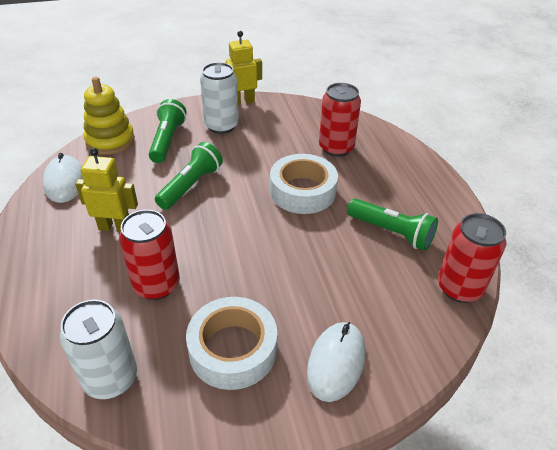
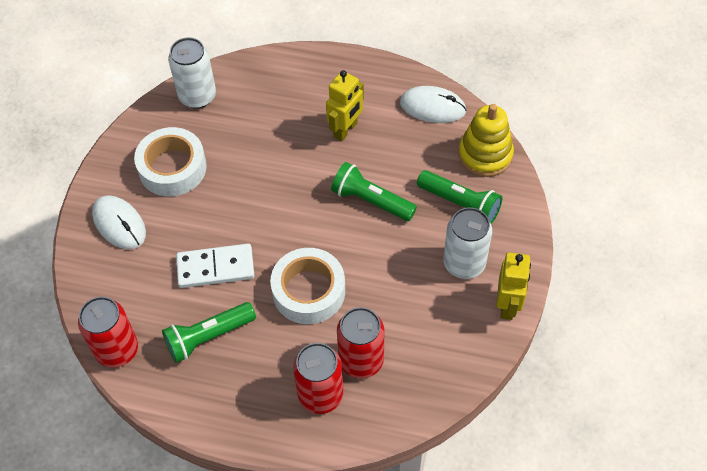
camera: 120 degrees right, 15 degrees up
(156, 285) = (261, 141): red can -> red can (320, 395)
(191, 186) = (371, 200): green flashlight -> green flashlight turned 150 degrees clockwise
(326, 256) = (215, 267): none -> white domino

